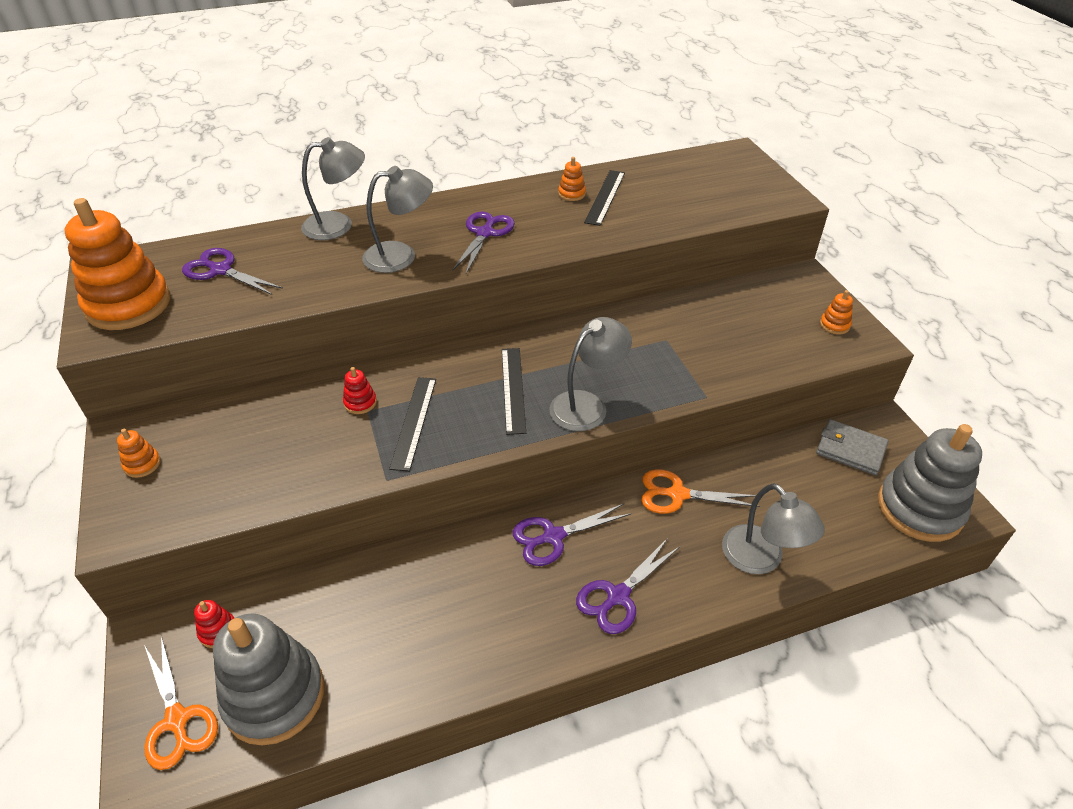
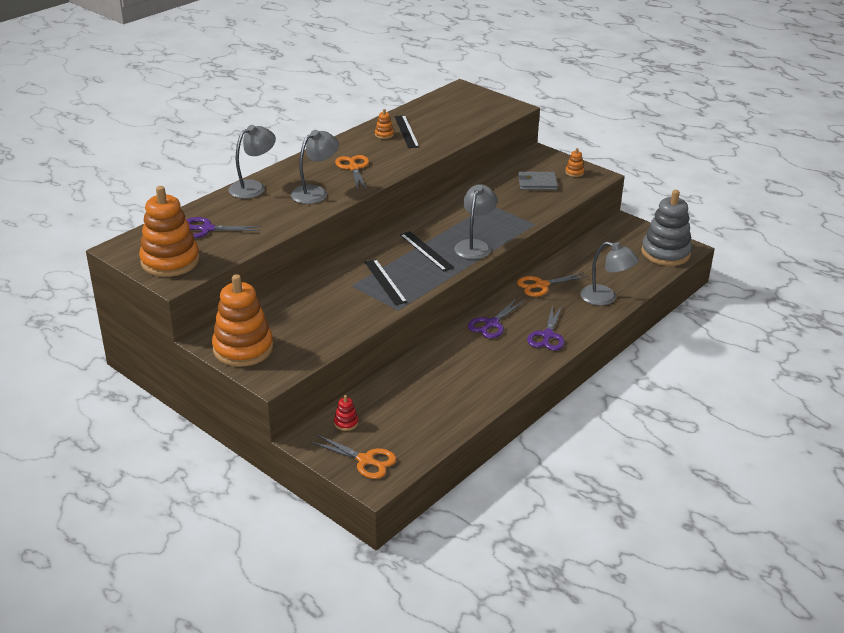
camera: 30 degrees left, 10 degrees down
(142, 464) = (243, 348): orange stacking toy -> orange stacking toy, size x2.50
(274, 696) = (408, 433): grey stacking toy -> none
(360, 402) = (343, 283): red stacking toy -> none
(485, 233) = (354, 168): purple scissors -> orange scissors
(850, 449) = (614, 238): grey wallet -> grey wallet (537, 183)

